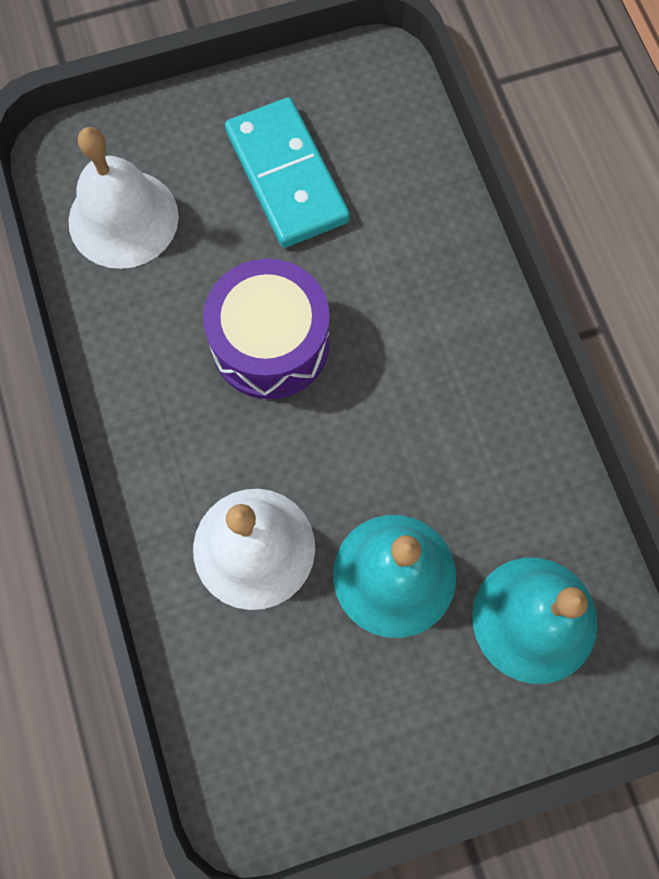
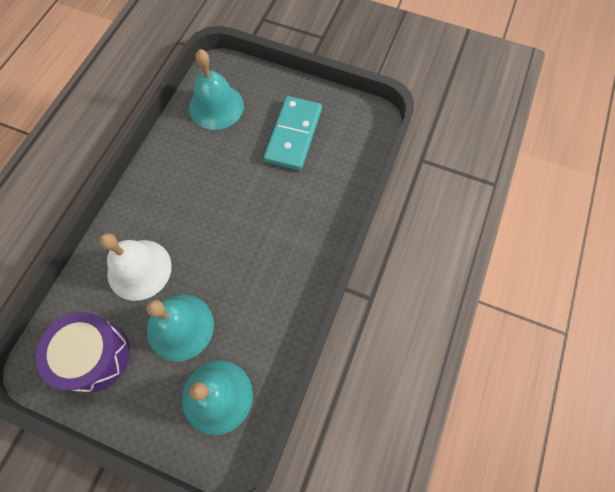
camera: 40 degrees right, 5 degrees down
(123, 218) = (216, 106): white bell -> turquoise bell
(270, 343) = (223, 195): purple drum -> purple drum (94, 355)

